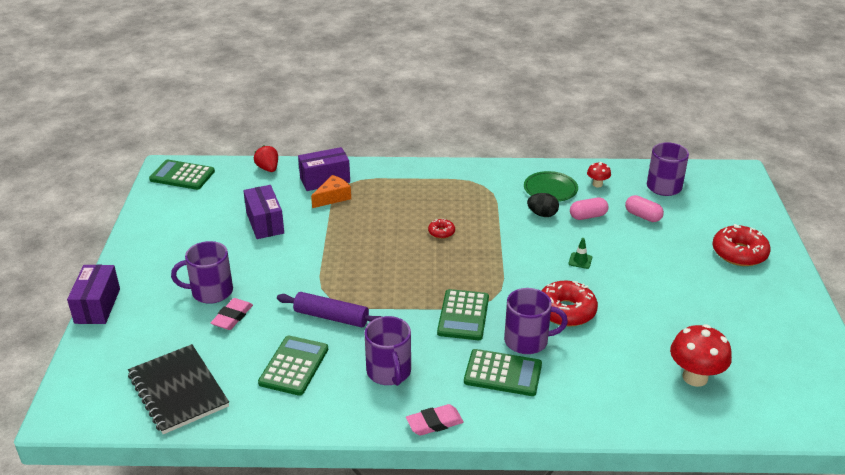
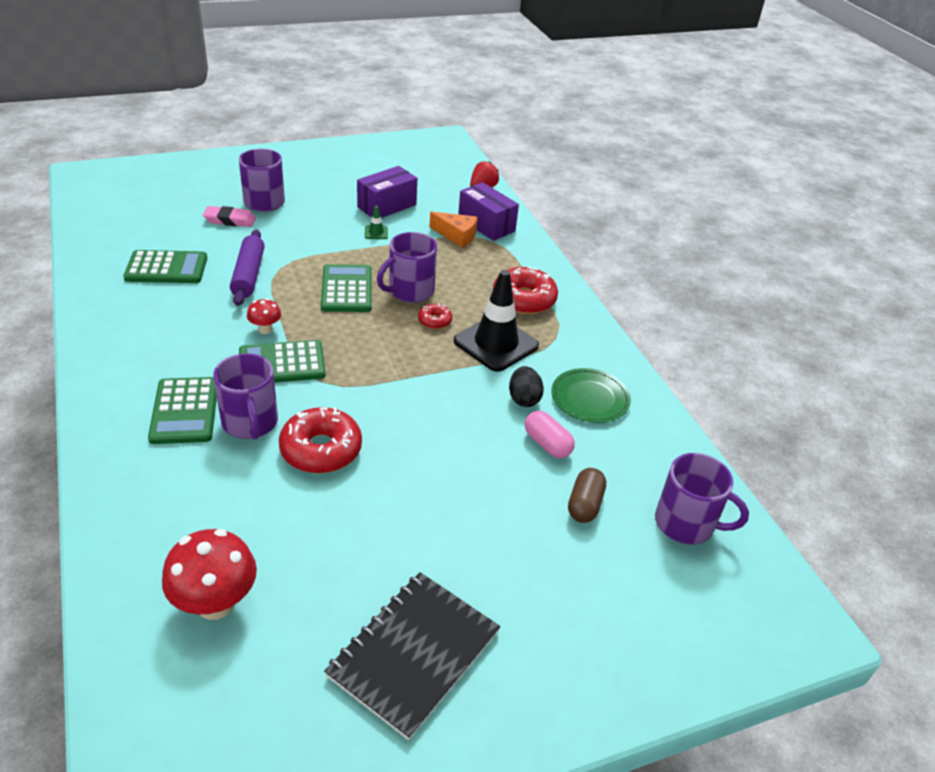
camera: 65 degrees right, 5 degrees up
(97, 306) = (223, 155): purple box -> none
(178, 391) = (120, 216): black notebook -> black notebook (413, 653)
(182, 175) = (438, 147): green calculator -> green calculator (347, 289)
(389, 372) = (169, 328): purple mug -> purple mug (410, 291)
(434, 423) = (93, 373): pink eraser -> none
(479, 211) = (496, 343): none -> black traffic cone
(580, 260) = (437, 449): green traffic cone -> green traffic cone (376, 232)
(597, 184) = (635, 444): red mushroom -> red mushroom (265, 329)
(643, 216) = (585, 504): pink capsule -> brown capsule
(739, 253) = (553, 641): red donut -> red donut (524, 299)

